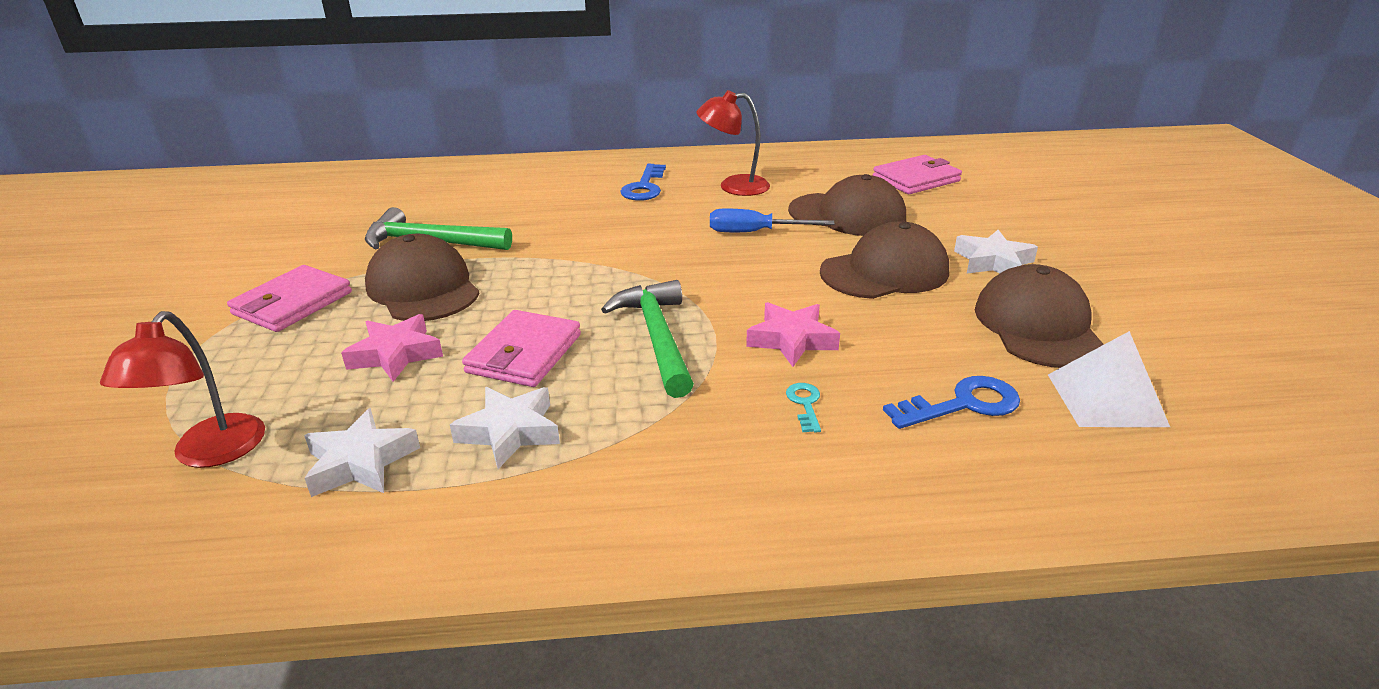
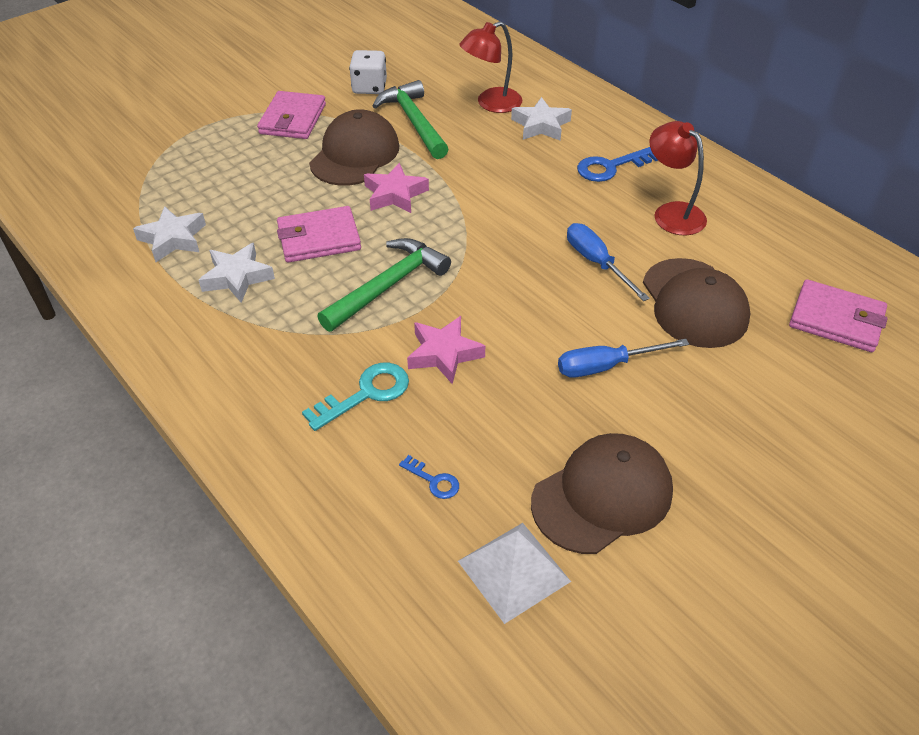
camera: 55 degrees right, 15 degrees up
(210, 453) = (145, 186): red lamp -> red lamp (491, 104)
(293, 303) = (293, 119): pink wallet -> pink wallet turned 75 degrees counterclockwise
(330, 245) = (369, 87): none -> white dice
(396, 354) = (275, 190): pink star -> pink star (395, 194)
(805, 404) = (366, 393): turquoise key -> turquoise key, size x1.82
(884, 272) = (606, 366): brown cap -> blue screwdriver
(963, 404) = (434, 480): blue key -> blue key, size x0.55
(993, 262) = (701, 432): white star -> white star (541, 125)

